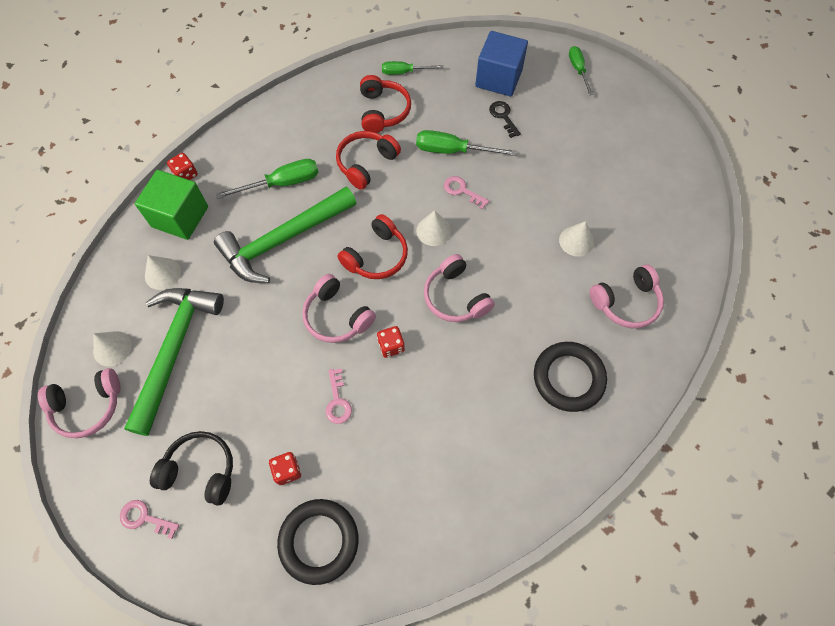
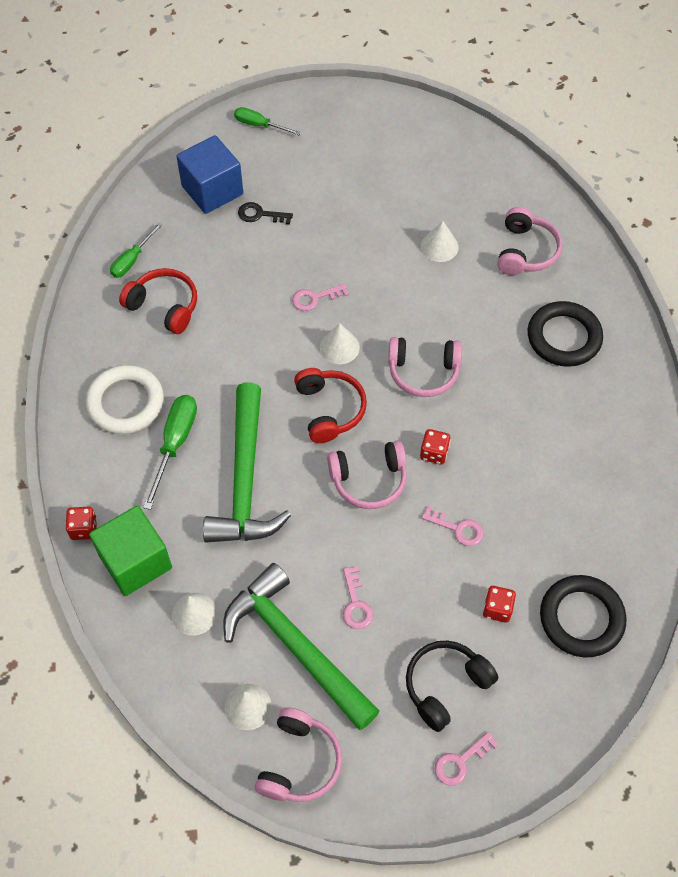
camera: 55 degrees left, 5 degrees down
(231, 368) = (356, 604): none -> pink key
(293, 137) = (126, 403): none -> white ring
(366, 163) = (215, 357): red headphones -> none
(452, 151) = (263, 278): green screwdriver -> none

